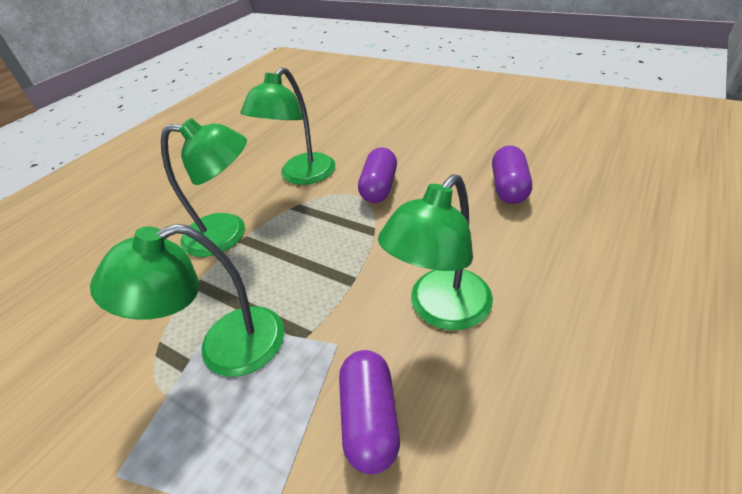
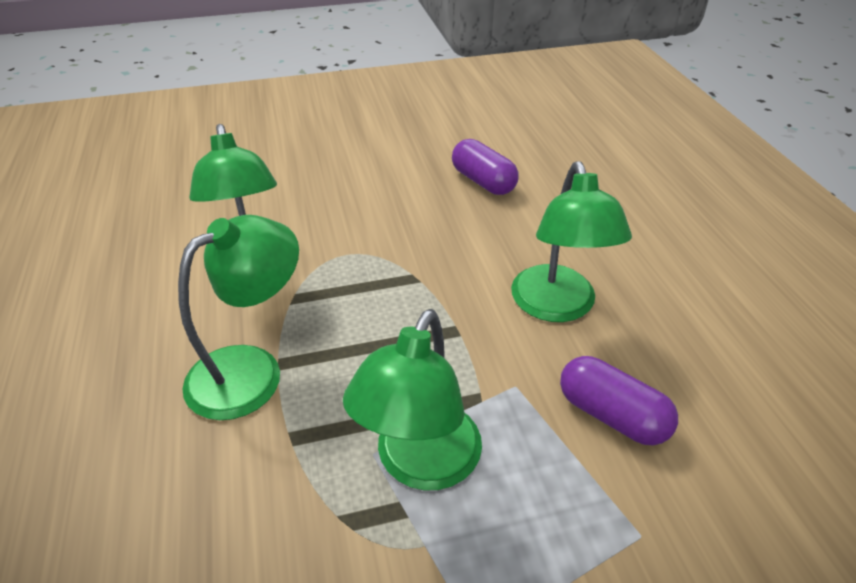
camera: 50 degrees left, 0 degrees up
(379, 187) = (364, 235): purple capsule -> none

